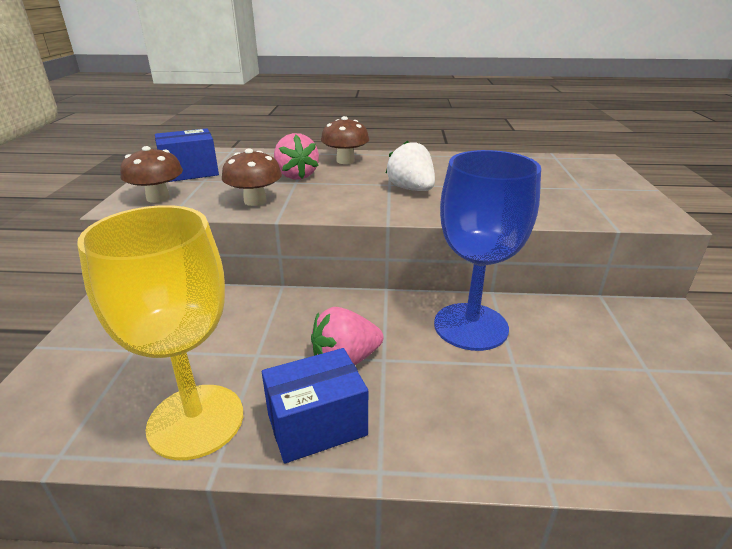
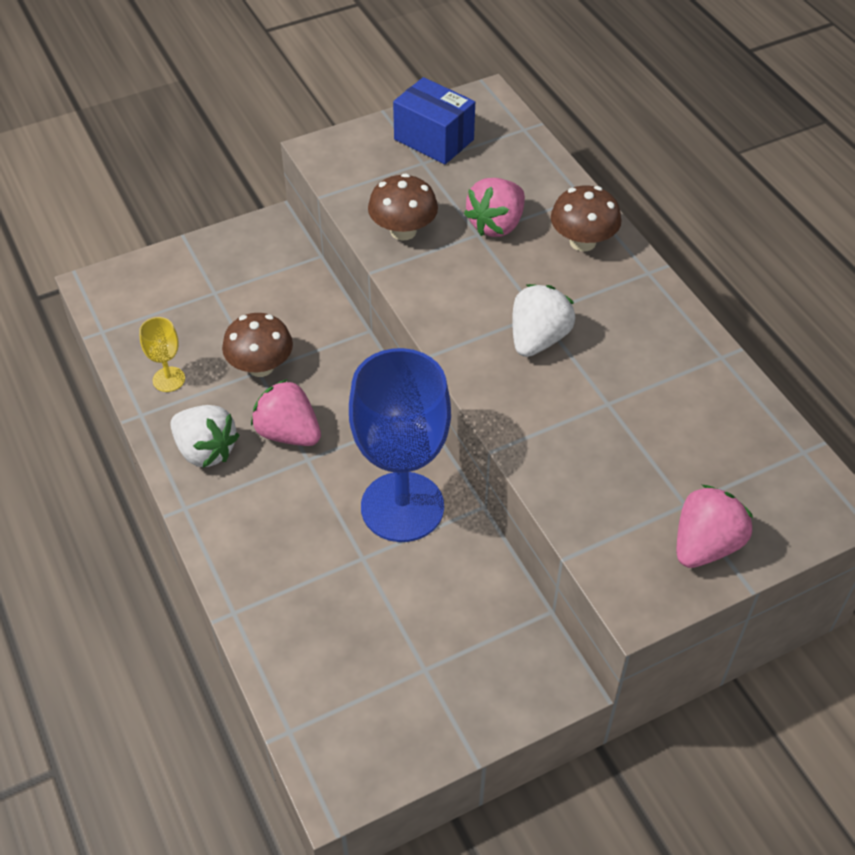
camera: 60 degrees right, 20 degrees up
(158, 198) = (355, 160): brown mushroom -> brown mushroom (260, 366)
(196, 420) = (169, 379): yellow goblet -> yellow goblet, size x0.42
(317, 425) = (205, 450): blue box -> white strawberry
(618, 191) = (705, 545): none -> pink strawberry

